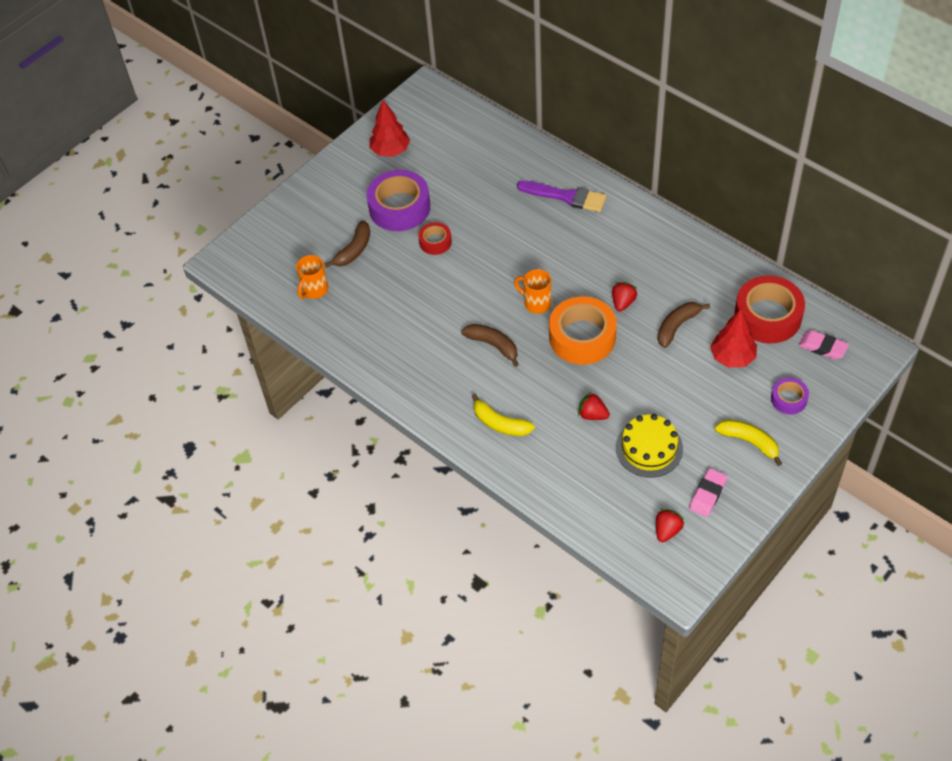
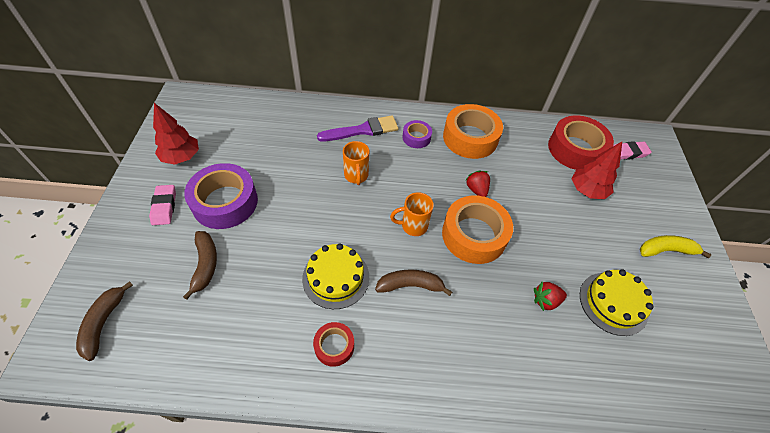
camera: 45 degrees left, 0 degrees up
(314, 290) = (188, 331): orange mug -> orange mug (356, 176)
(435, 242) = (282, 217): red tape -> red tape (334, 346)
(441, 309) = (336, 277): none -> yellow cake
(500, 423) = (483, 363): yellow banana -> none
(666, 253) = (470, 138): none -> orange tape
(667, 530) = (703, 374): red strawberry -> none
(677, 326) = (530, 188): brown banana -> brown banana (103, 323)
(707, 494) = (691, 316): pink eraser -> pink eraser (164, 207)
(789, 399) = (651, 201): purple tape -> purple tape (416, 137)

